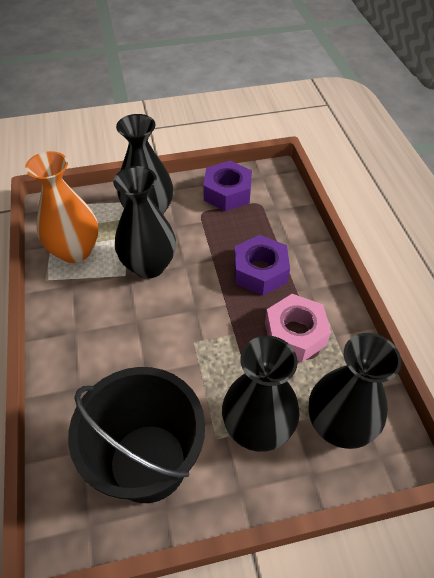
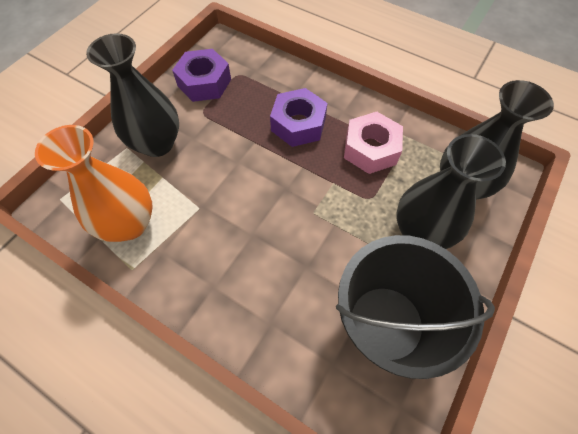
camera: 45 degrees left, 10 degrees up
(149, 266) = (210, 185): black vase -> none

